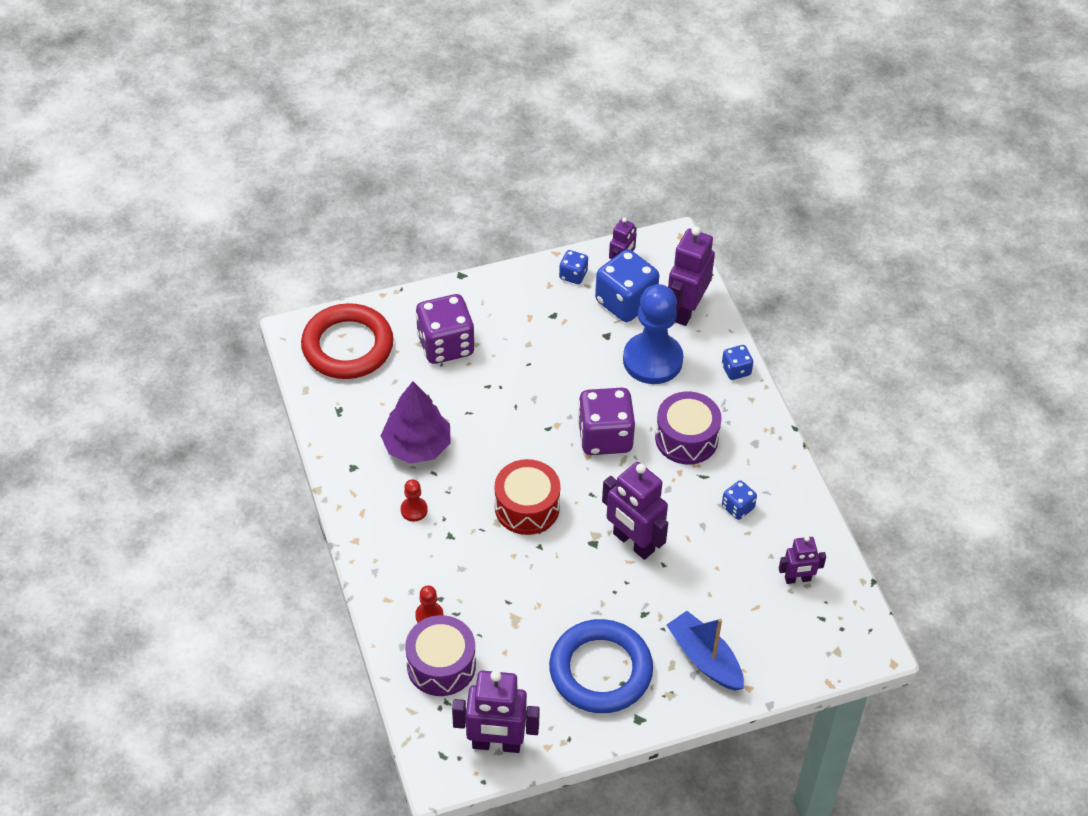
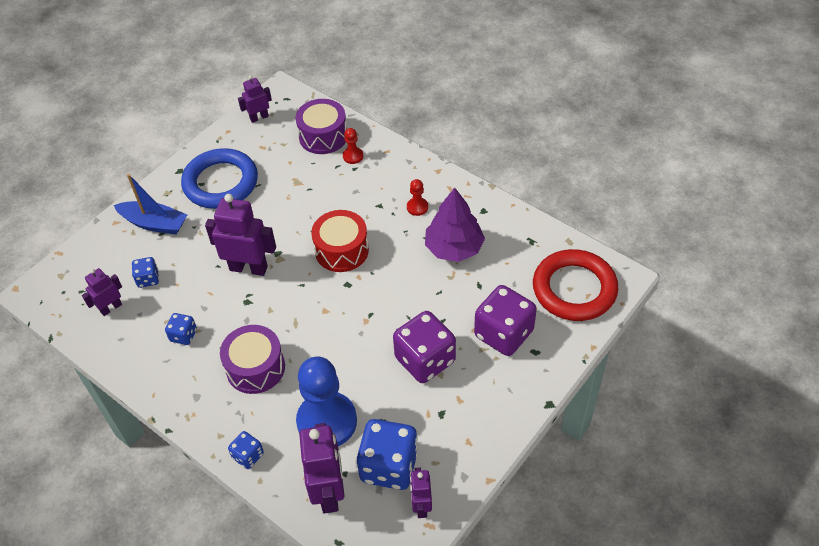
camera: 150 degrees right, 0 degrees up
(496, 744) = (259, 117): purple robot -> purple robot, size x0.57
(573, 275) = (455, 465): blue dice -> blue dice (148, 279)
(605, 437) = (321, 332): purple dice -> purple dice (425, 360)

